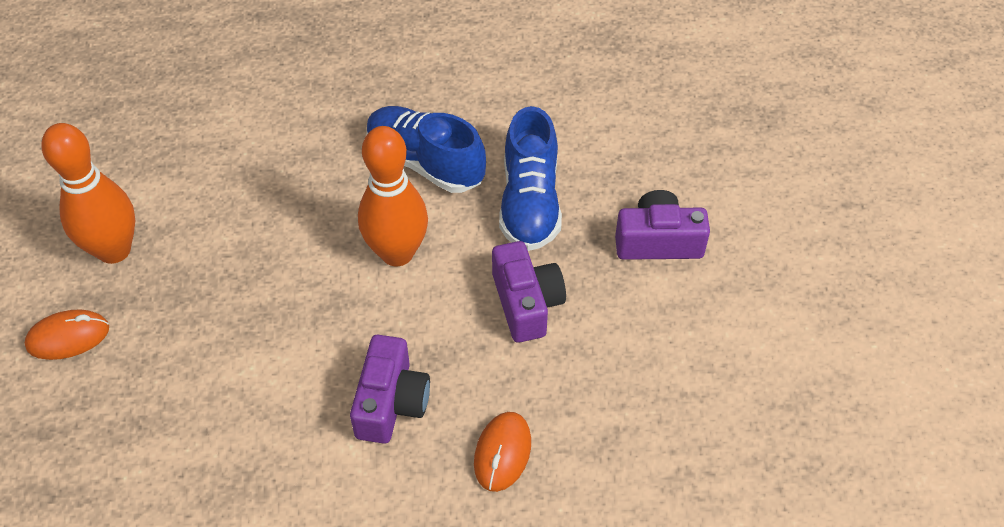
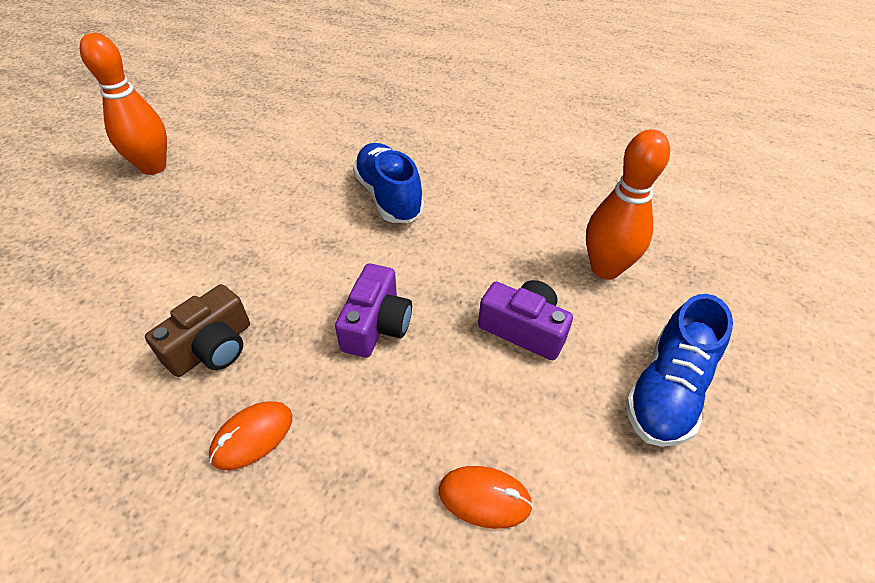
camera: 30 degrees right, 5 degrees down
(68, 337) = (75, 203): orange mouse -> orange mouse (484, 498)
(391, 402) = (212, 347): purple camera -> brown camera
(397, 253) = (316, 245): orange bowling pin -> orange bowling pin (605, 269)
(530, 203) = (441, 254): blue shoe -> blue shoe (667, 390)

